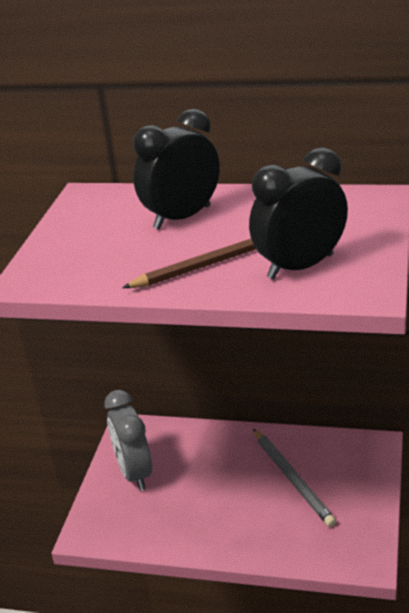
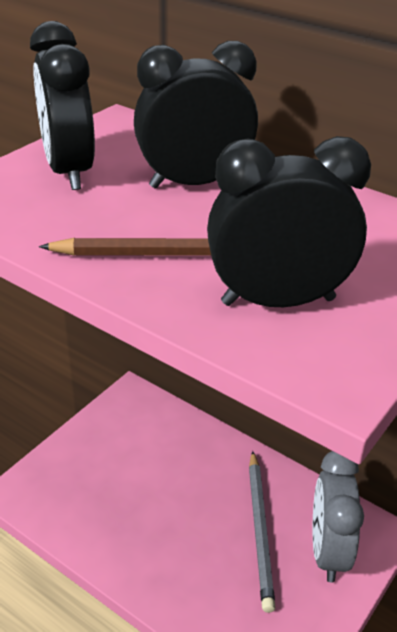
camera: 20 degrees right, 5 degrees up
(85, 238) = (69, 171): none -> black clock
(134, 473) = (106, 446): grey clock -> grey clock (328, 551)

